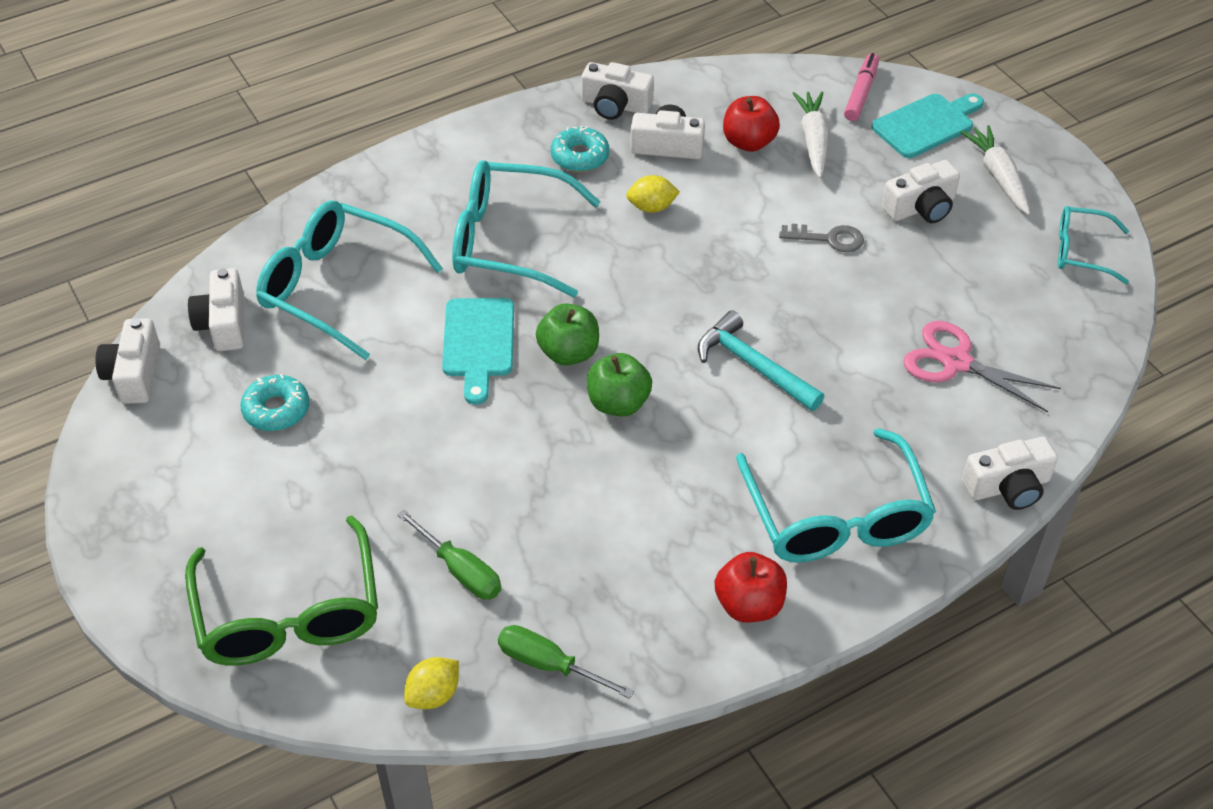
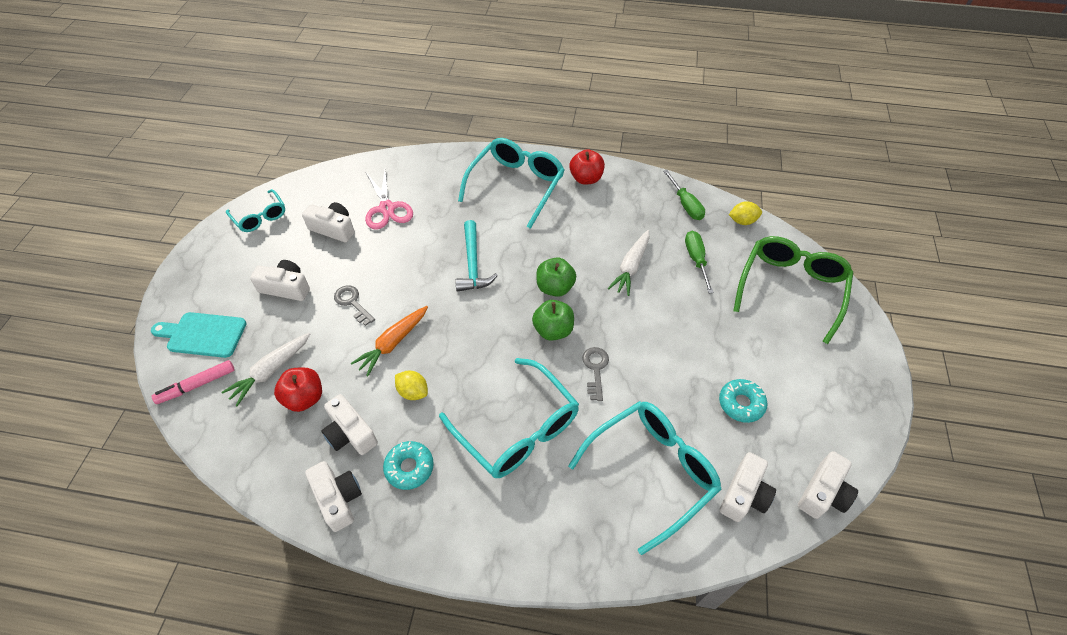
camera: 140 degrees left, 5 degrees up
(337, 287) = (651, 471): turquoise glasses -> turquoise glasses turned 105 degrees counterclockwise
(478, 343) = (595, 369): turquoise cutting board -> grey key
(730, 232) = (393, 343): none -> orange carrot
(998, 176) = (226, 277): white carrot -> white carrot (631, 267)
(1008, 486) = (438, 156): white camera -> white camera (333, 229)

